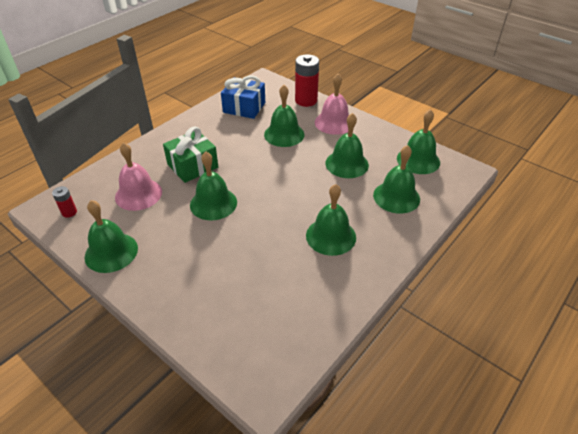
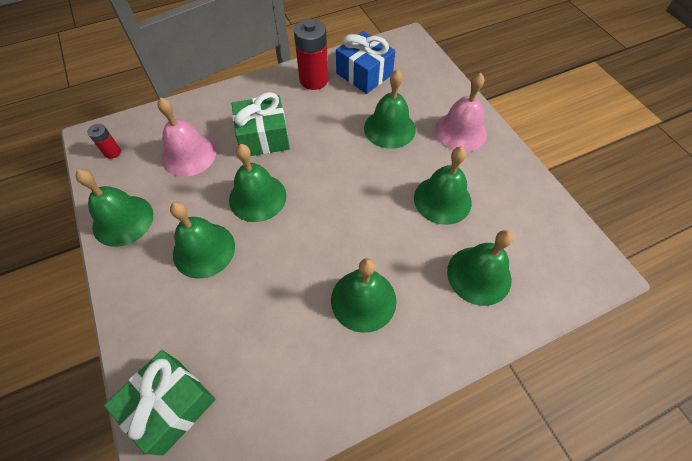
camera: 25 degrees right, 15 degrees up
(233, 347) = (171, 405): none -> green gift
(306, 100) = (443, 87): red battery -> red battery (314, 80)
(418, 160) = (540, 229): green bell -> green bell (204, 250)

